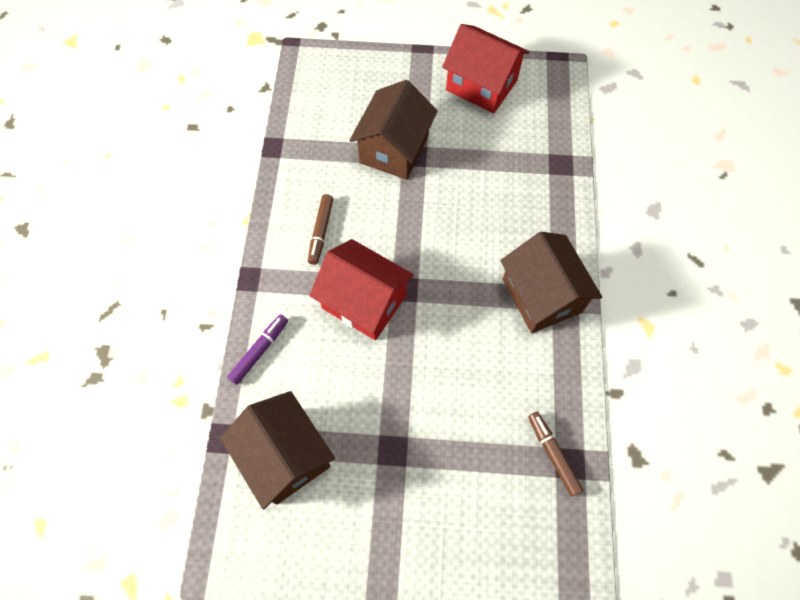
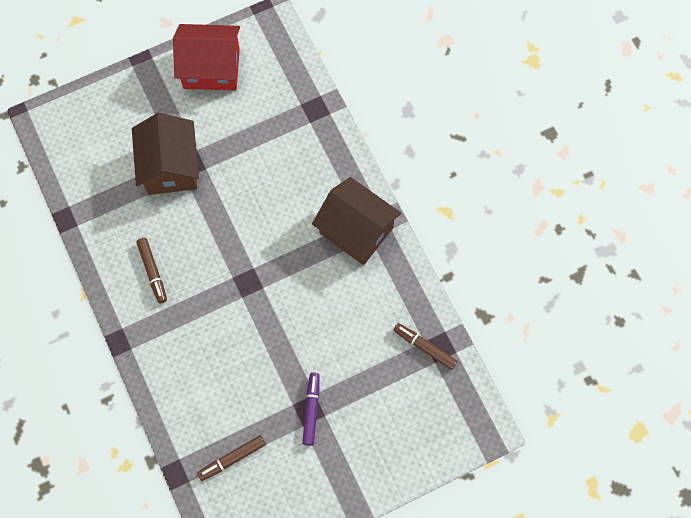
camera: 30 degrees left, 5 degrees up
(259, 351) = (163, 394): purple marker -> purple marker (311, 410)
(285, 455) = (232, 459): brown house -> brown marker
(364, 302) = (222, 310): red house -> none

